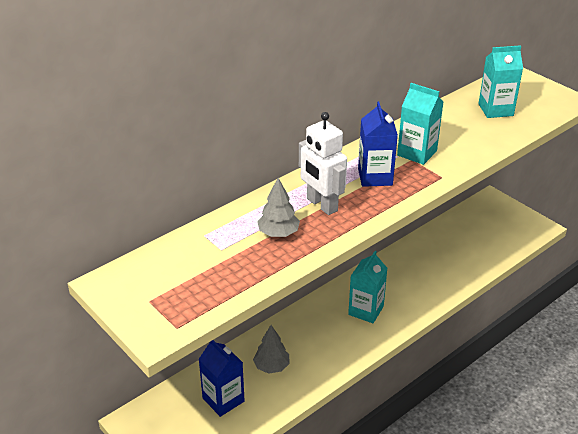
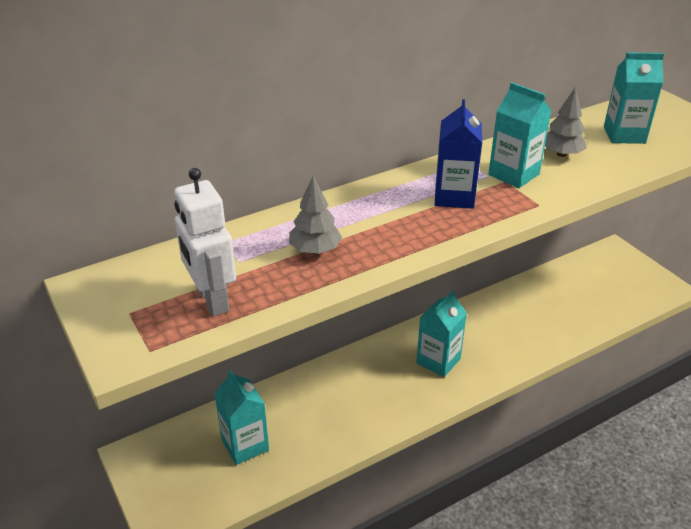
camera: 10 degrees right, 0 degrees up
(223, 400) = (245, 445): blue carton -> turquoise carton
(271, 366) = (311, 413): grey tree -> grey tree (561, 154)
(321, 205) = (378, 222): white robot -> white robot (212, 300)

